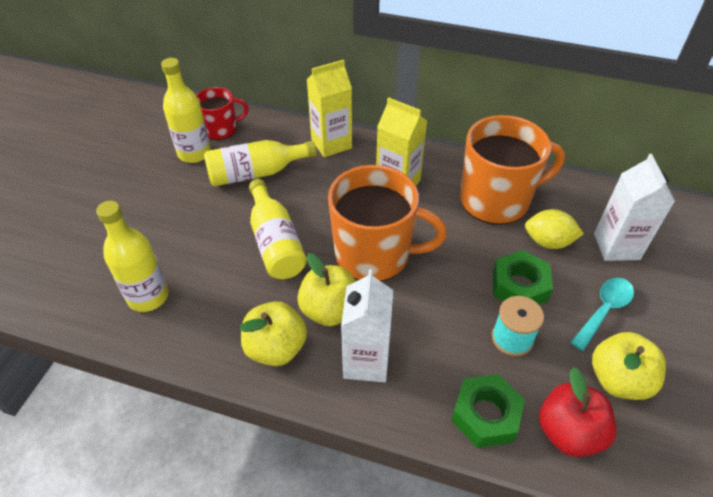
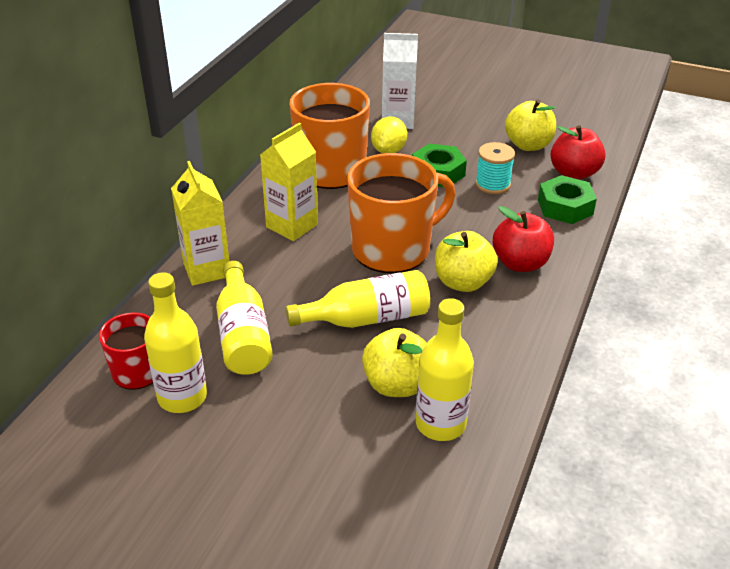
camera: 85 degrees left, 10 degrees down
(276, 348) = (508, 319): yellow apple -> yellow apple (397, 384)
(366, 361) = (520, 263): white carton -> red apple
(374, 254) = (393, 249): orange mug -> orange mug turned 45 degrees clockwise
(604, 310) = (464, 139): turquoise spoon -> none

